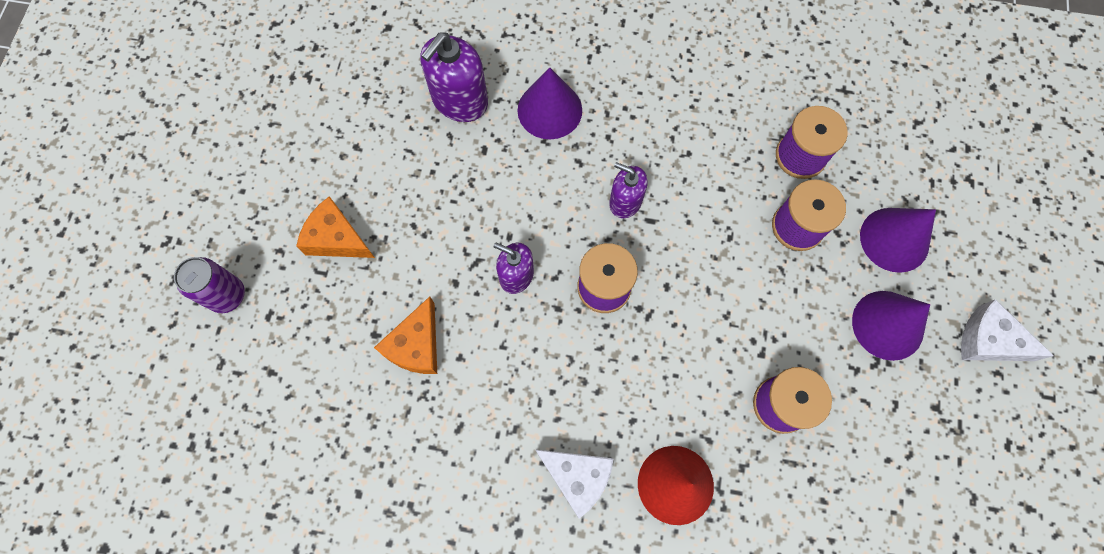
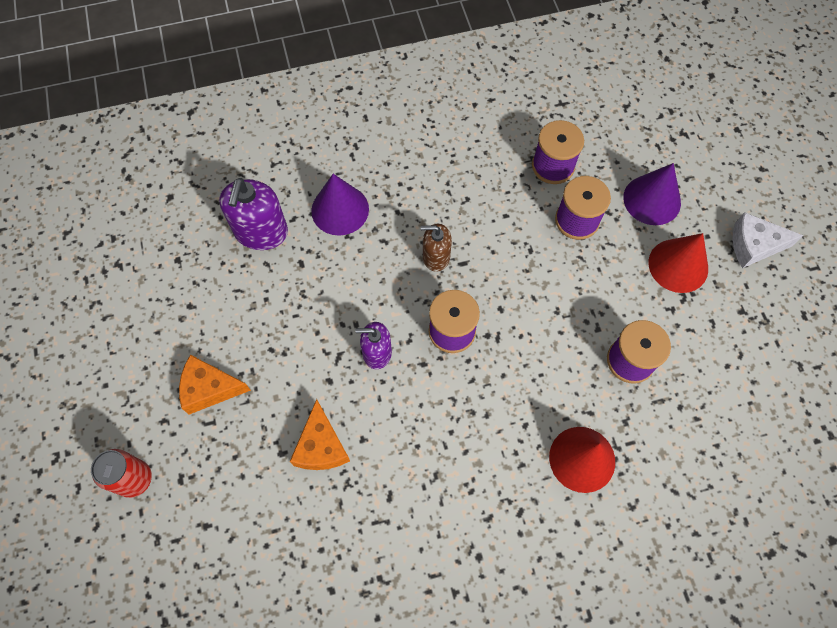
camera: 25 degrees left, 5 degrees down
(227, 295) = (134, 479): purple can -> red can
(577, 477) = (503, 490): white cheese -> none
(625, 201) = (436, 257): purple soap dispenser -> brown soap dispenser
(887, 325) = (678, 265): purple cone -> red cone

